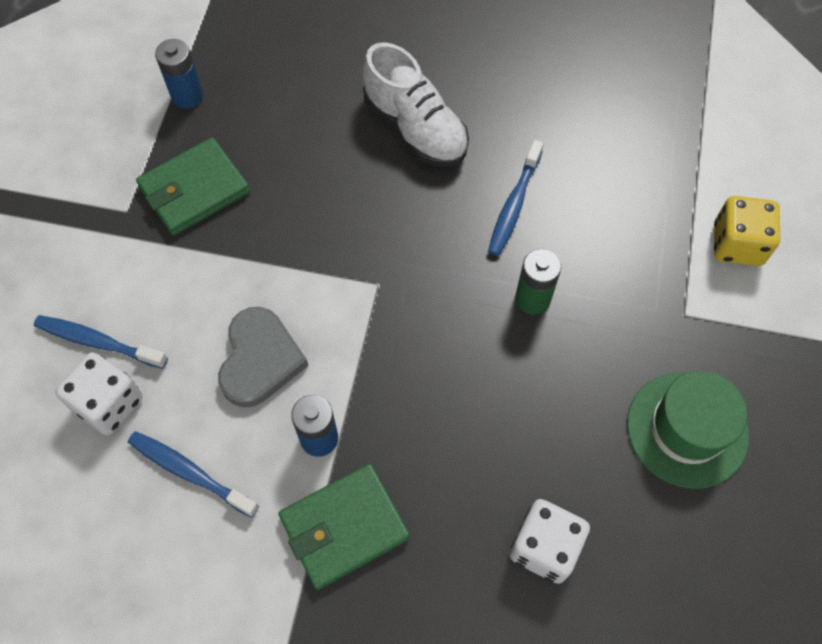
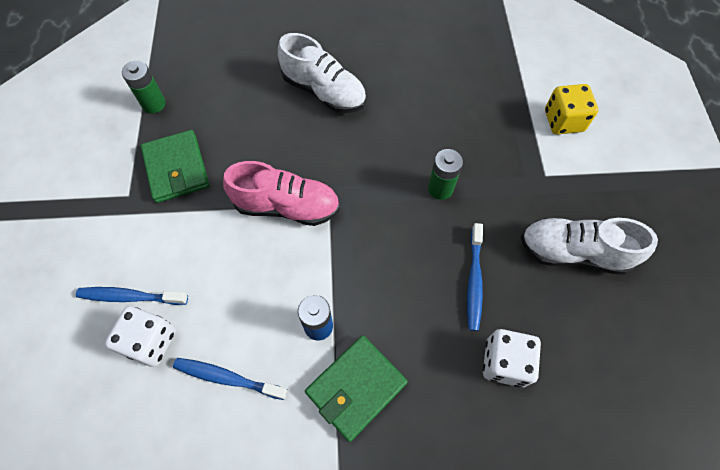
camera: 15 degrees left, 0 degrees up
(187, 96) = (154, 104): blue battery -> green battery
(194, 190) = (176, 168): green wallet -> green wallet turned 60 degrees counterclockwise
(260, 360) = (258, 279): grey heart -> none
(322, 274) = (287, 206): none -> pink shoe
(514, 205) = (407, 128): blue toothbrush -> blue toothbrush (474, 281)
(687, 429) = (573, 252): green hat -> white shoe

